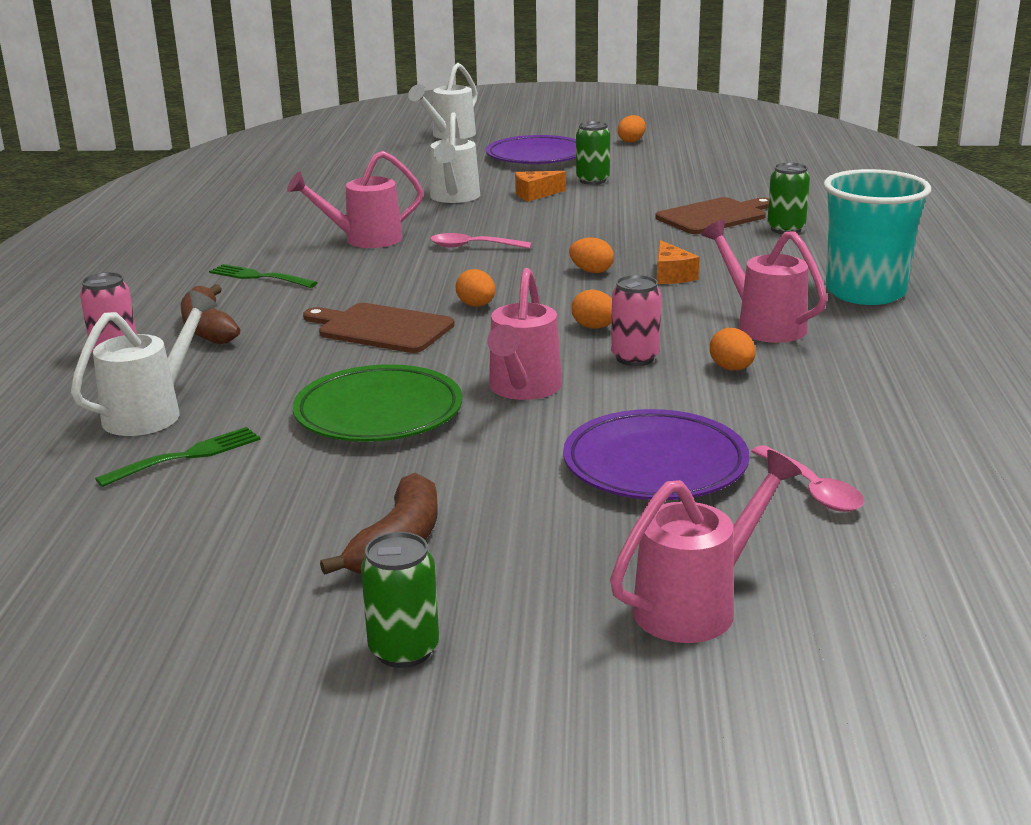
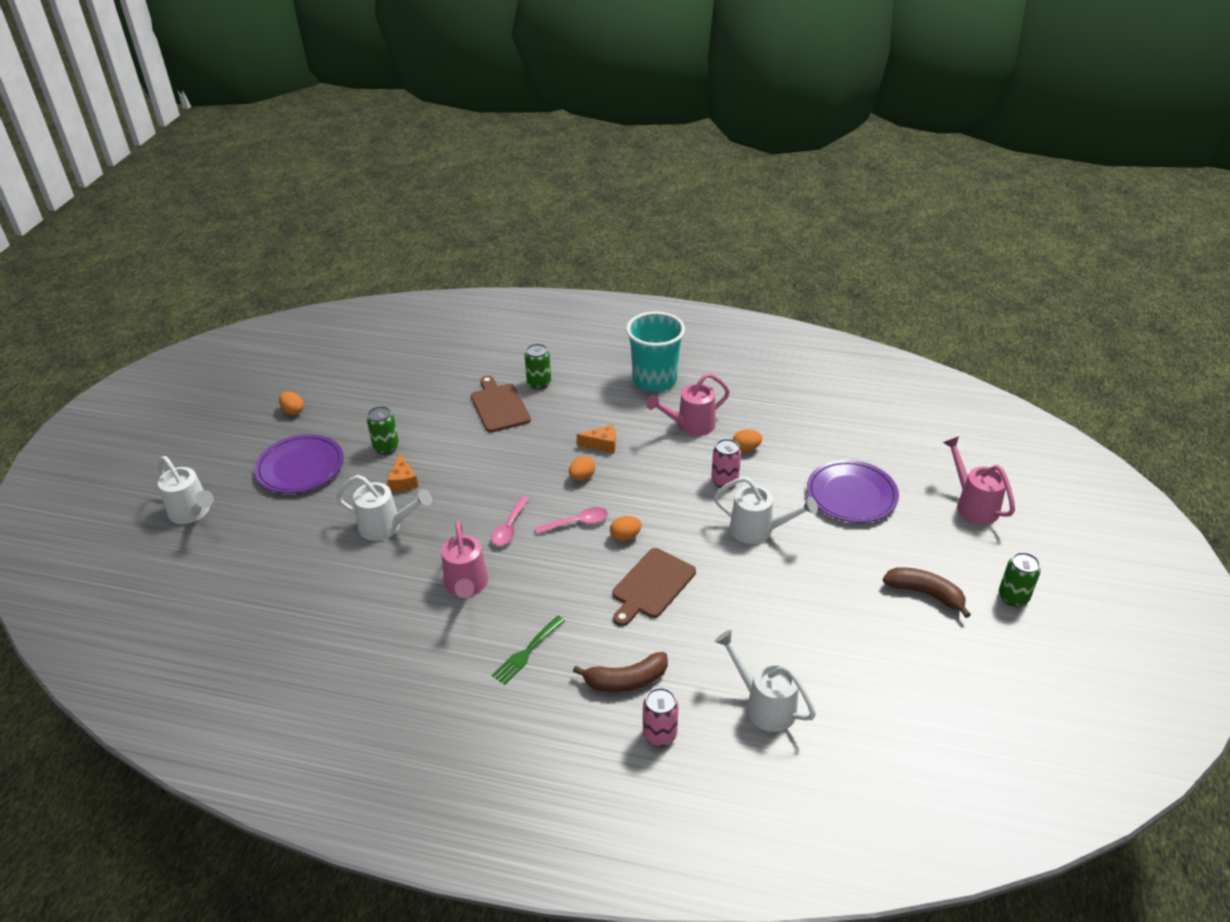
camera: 80 degrees left, 15 degrees up
(186, 456) = (827, 683): green fork -> none
(378, 413) = (780, 593): green plate -> none
(522, 389) = (757, 530): pink watering can -> white watering can
(594, 327) = (676, 490): orange egg -> none
(812, 490) = (878, 452): pink spoon -> pink spoon (577, 523)

